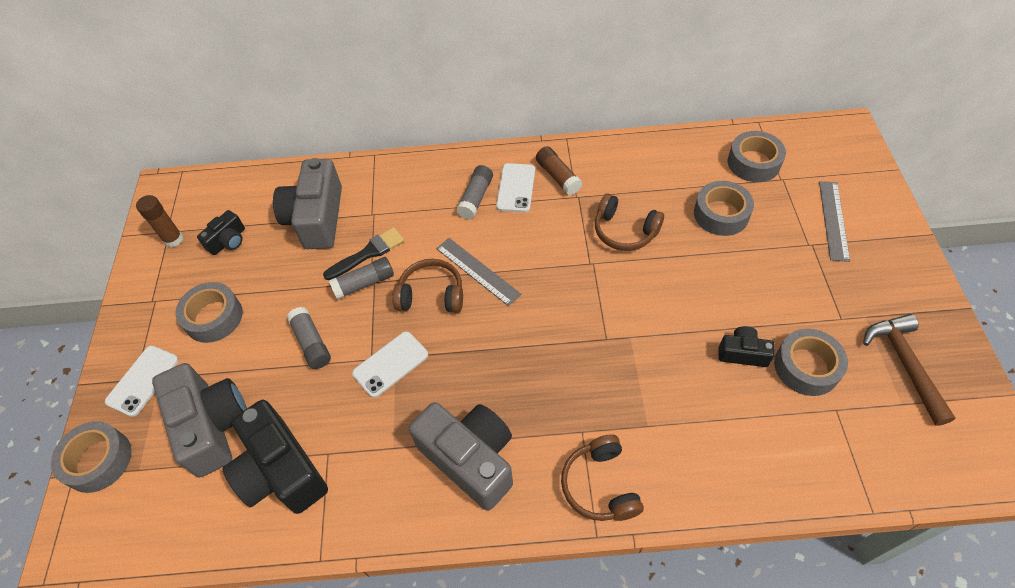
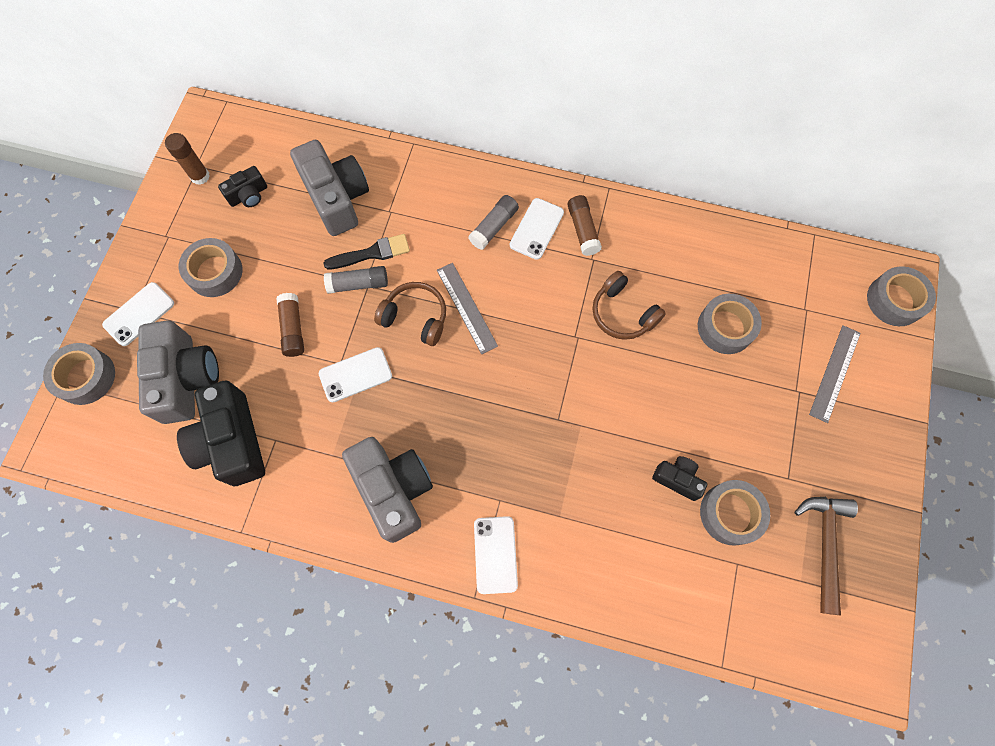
camera: 15 degrees right, 15 degrees up
(311, 343) = (293, 329): grey glue stick -> brown glue stick
(316, 218) = (336, 198): grey camera -> grey camera turned 135 degrees clockwise
(600, 485) = (495, 554): brown headphones -> white phone
(753, 163) = (786, 281): grey tape -> grey tape (895, 300)

